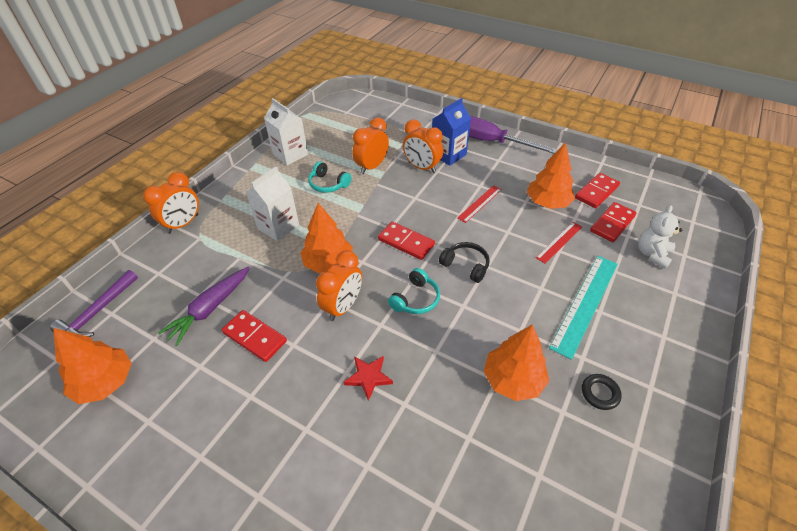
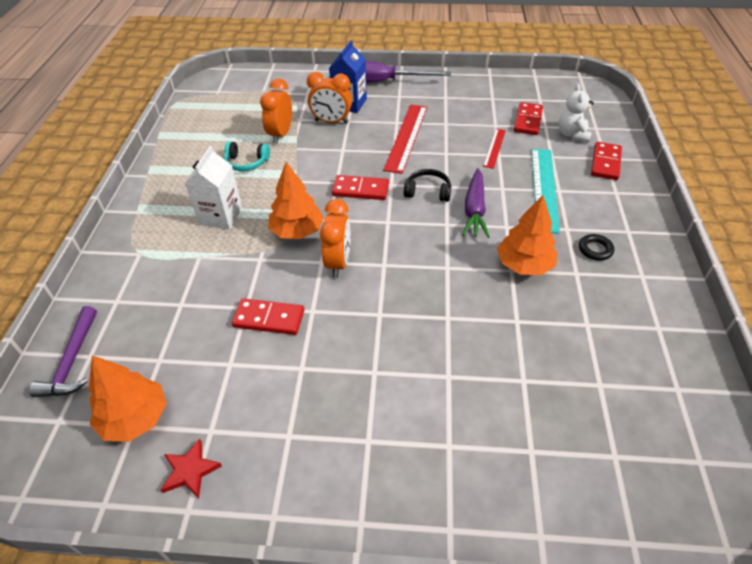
camera: 25 degrees left, 0 degrees up
(183, 224) = (109, 247): orange clock -> none
(210, 309) = (202, 312): purple carrot -> purple carrot (474, 209)
(290, 154) = (184, 147): white carton -> none
(368, 377) = (402, 309): red star -> red star (190, 470)
(415, 299) = (401, 233): turquoise headphones -> none
(479, 203) = (406, 137): red ruler -> red ruler, size x1.79
(547, 203) = (465, 119): orange tree -> none
(596, 192) = (500, 99): red domino -> red domino (605, 163)

